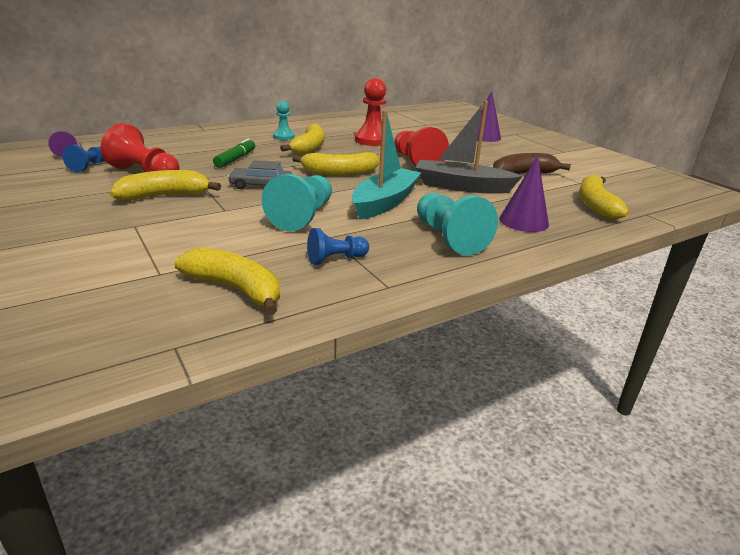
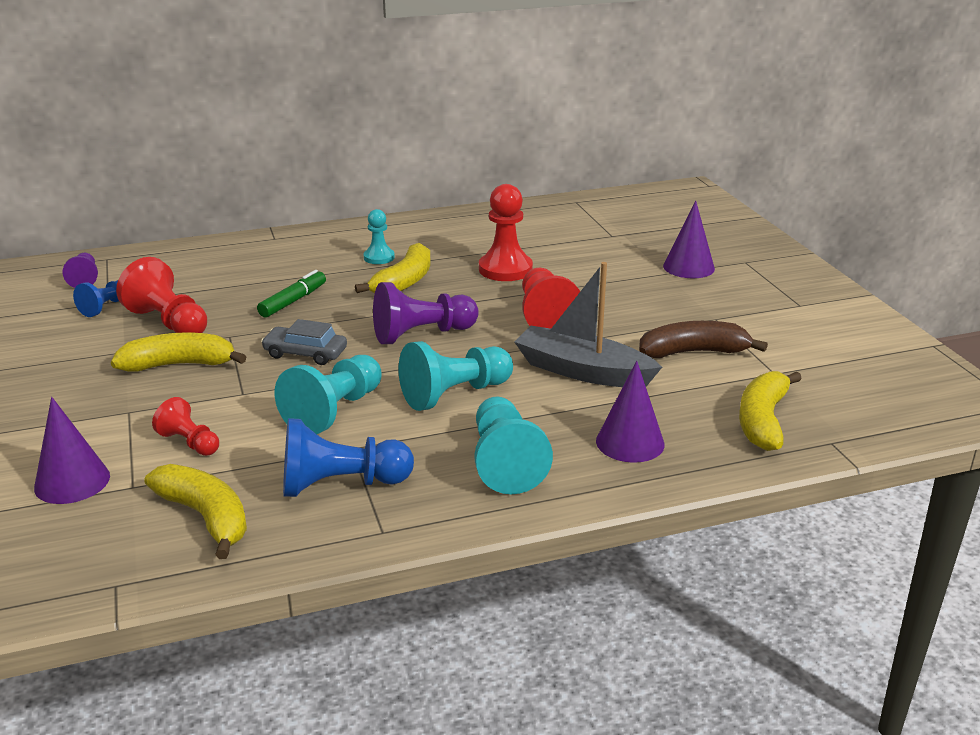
camera: 15 degrees right, 0 degrees up
(102, 274) = (72, 481): none -> purple cone
(197, 241) = (190, 443): none -> red pawn
(335, 259) = (340, 484): blue pawn -> blue pawn, size x1.71
(339, 173) = (422, 334): yellow banana -> purple pawn
(385, 202) = (454, 394): turquoise boat -> turquoise pawn

